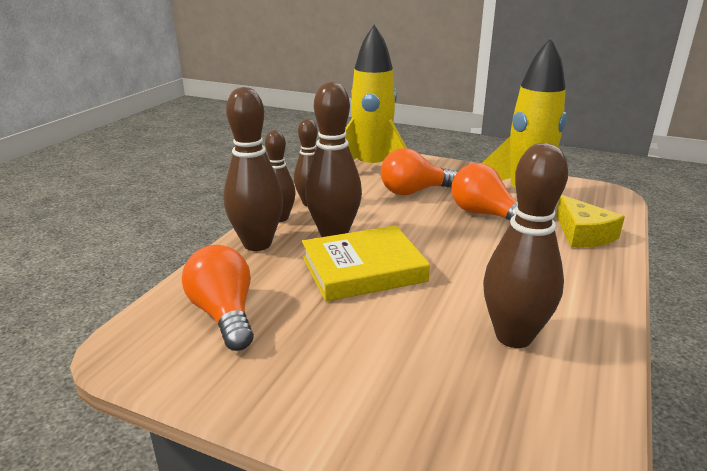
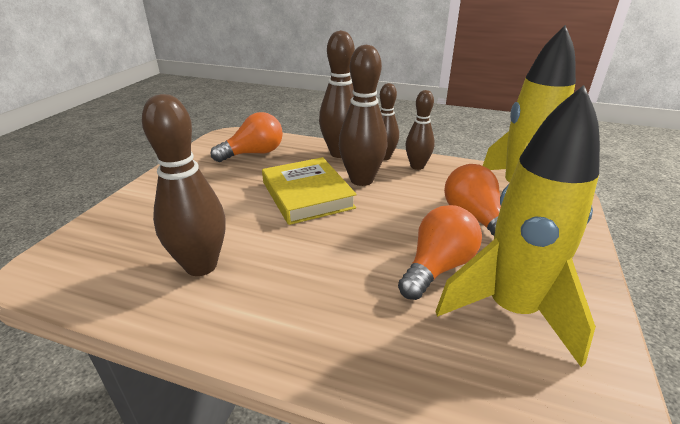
camera: 85 degrees right, 5 degrees up
(583, 234) = (411, 357): yellow cheese -> none

